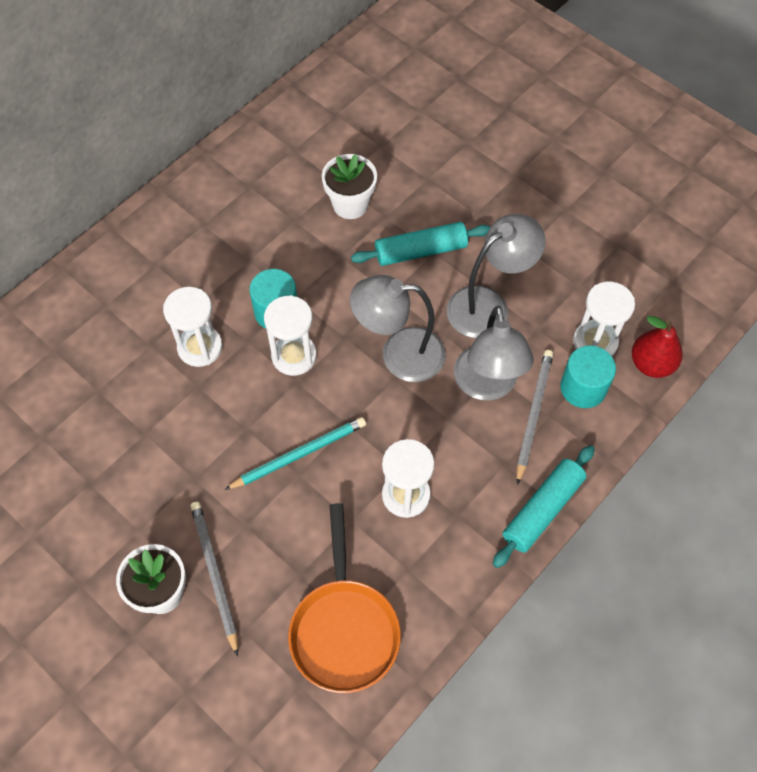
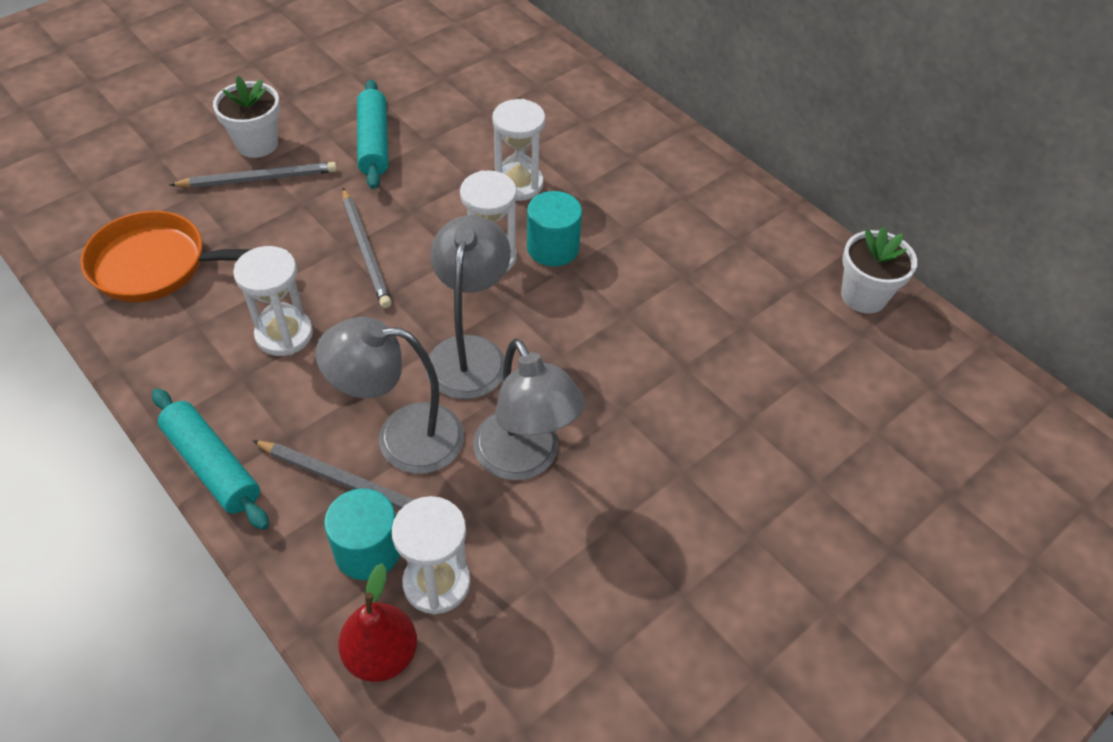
camera: 95 degrees right, 10 degrees down
(299, 454) = (366, 250): turquoise pencil -> grey pencil
(350, 204) = (706, 332): white flower pot -> white flower pot (863, 296)
(420, 251) = (623, 396): turquoise rolling pin -> turquoise rolling pin (374, 143)

